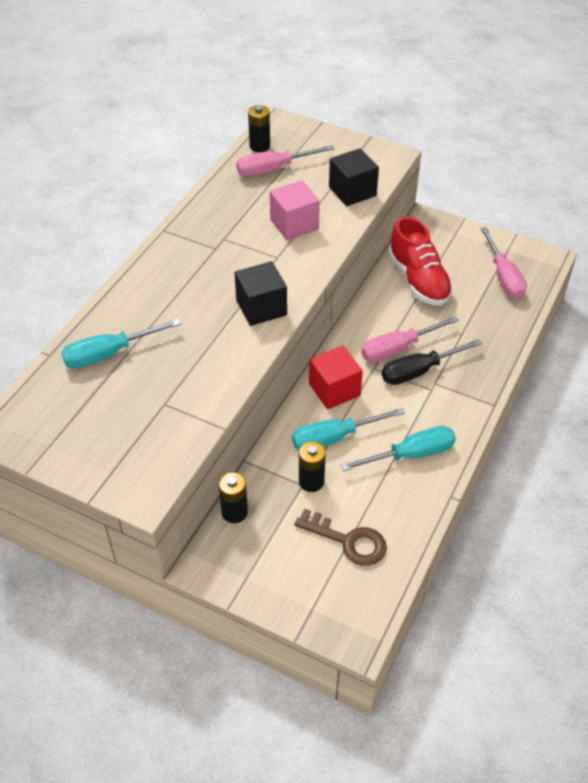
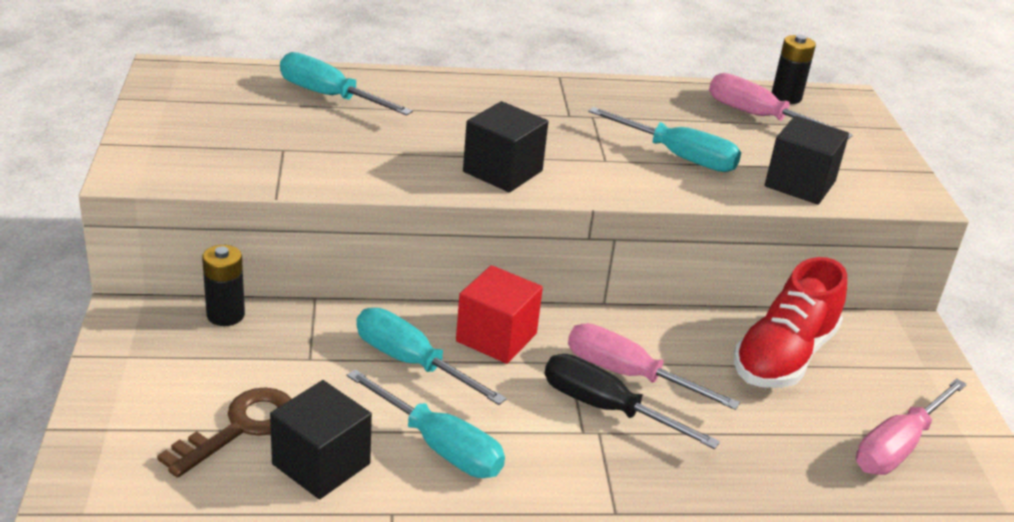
camera: 55 degrees right, 15 degrees down
(294, 224) = (678, 156): pink cube -> turquoise screwdriver
(311, 481) = (320, 364): black battery -> none
(348, 540) = (240, 428): brown key -> brown key turned 135 degrees counterclockwise
(398, 513) = (321, 464): none -> black cube

